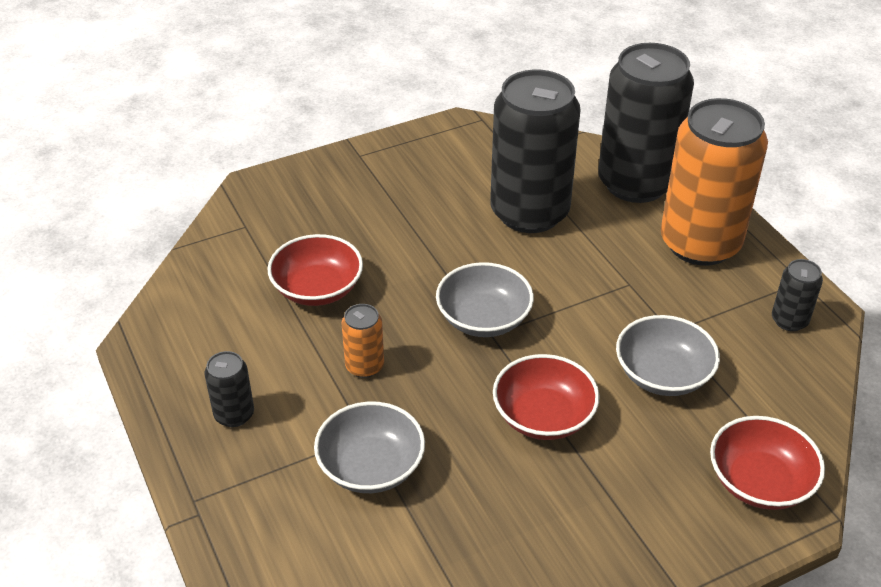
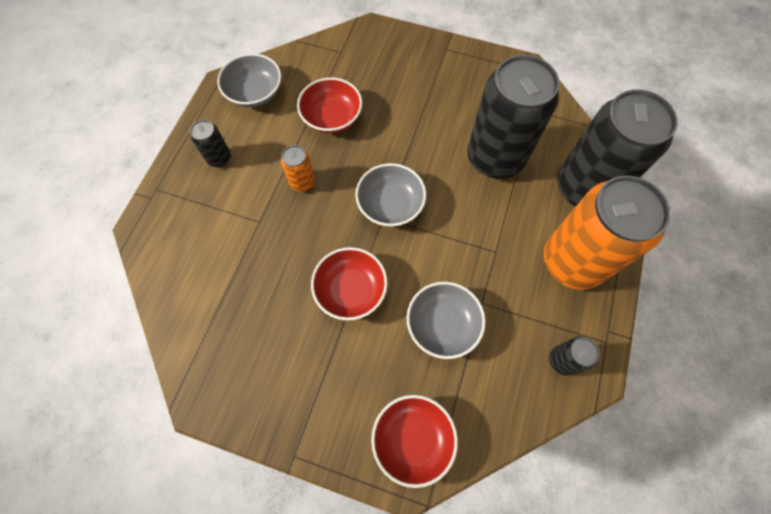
camera: 45 degrees right, 25 degrees up
(371, 466) = (242, 241): grey bowl -> grey bowl (255, 93)

